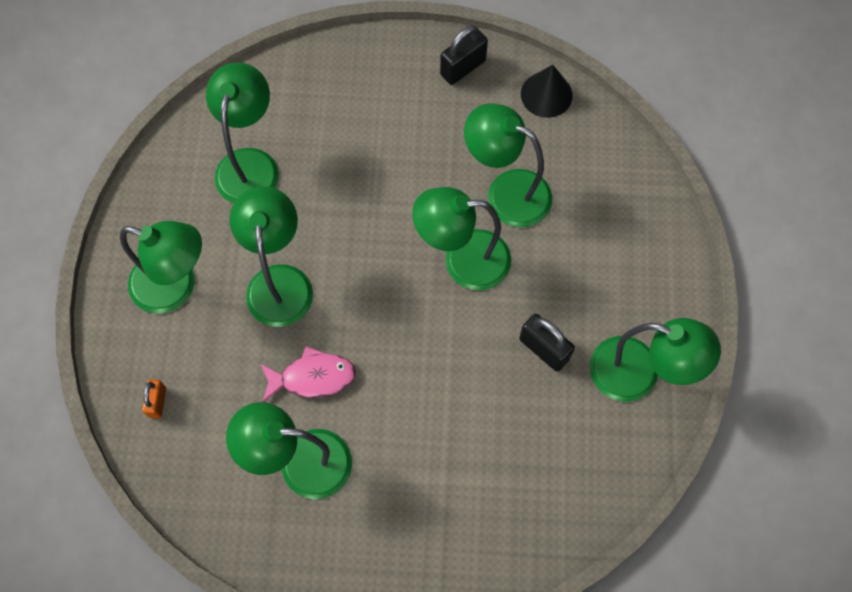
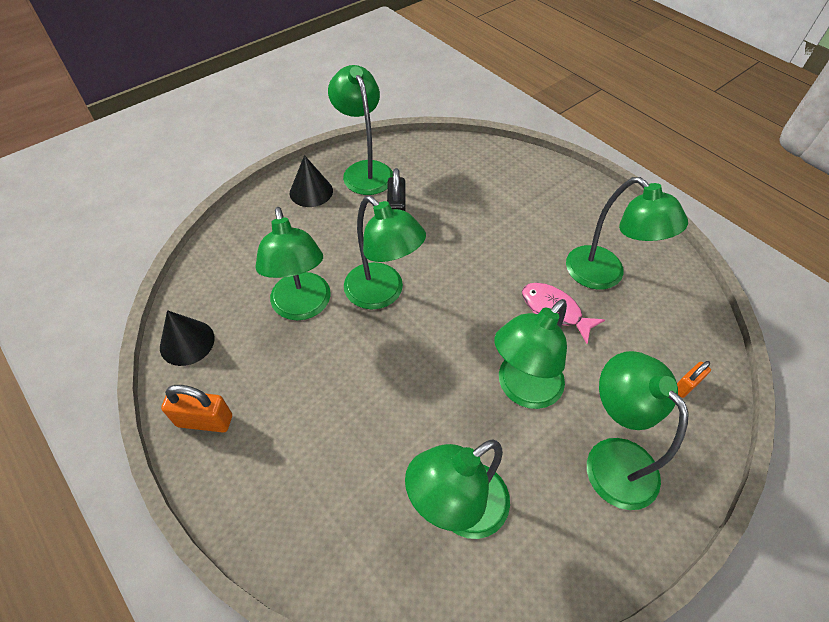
camera: 135 degrees left, 15 degrees down
(463, 68) = (205, 420): black padlock -> orange padlock
(649, 300) = (311, 191): none -> black cone

